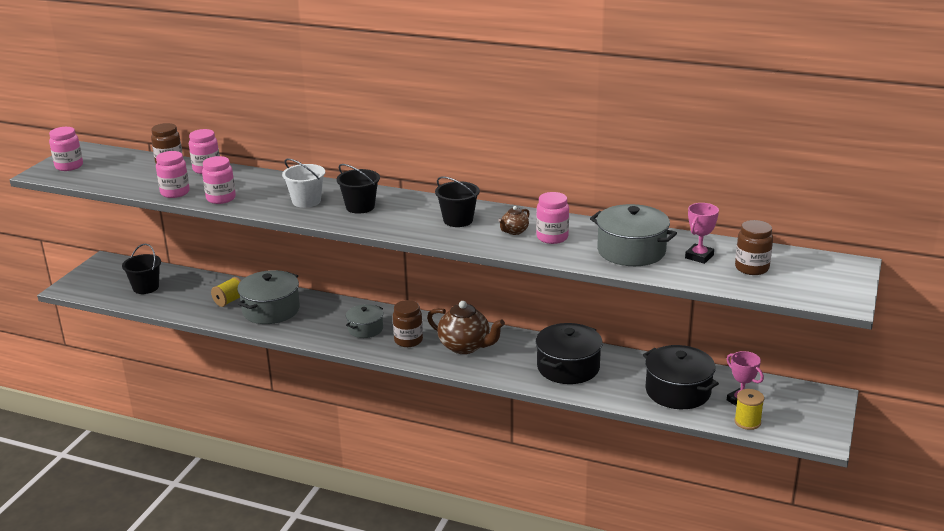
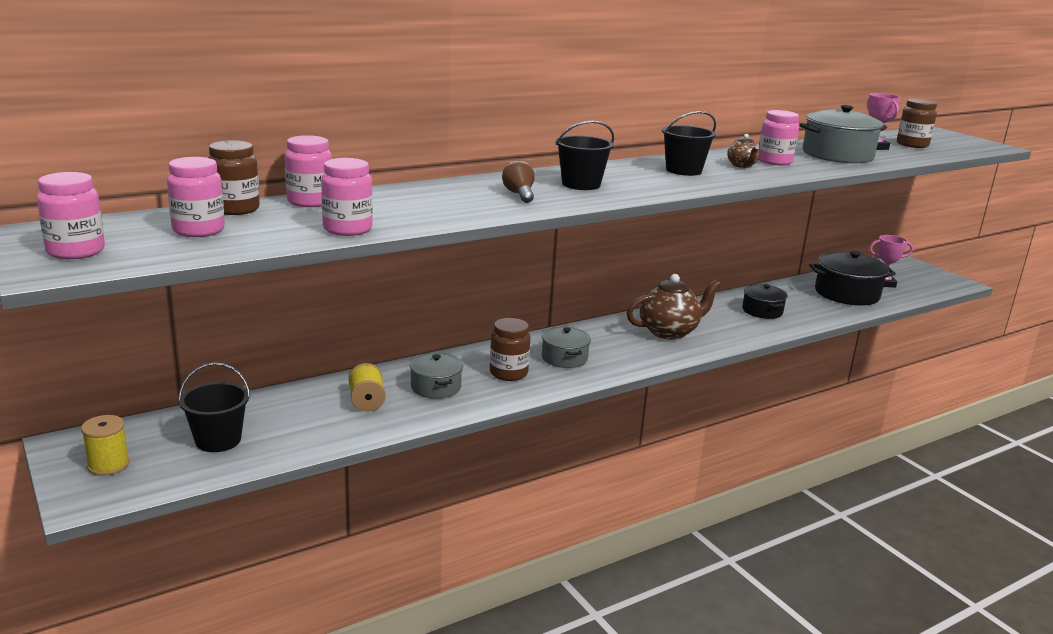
camera: 55 degrees left, 5 degrees down
(221, 198) = (423, 218): pink jar -> pink jar (198, 230)
(271, 310) = (436, 387): grey pot -> grey pot, size x0.60
(306, 201) = (519, 194): white bucket -> brown light bulb
(408, 340) = (620, 349): brown jar -> brown jar (508, 373)
(568, 367) = (762, 311): black pot -> black pot, size x0.60
(747, 422) = (915, 292): yellow spool -> yellow spool (108, 465)

